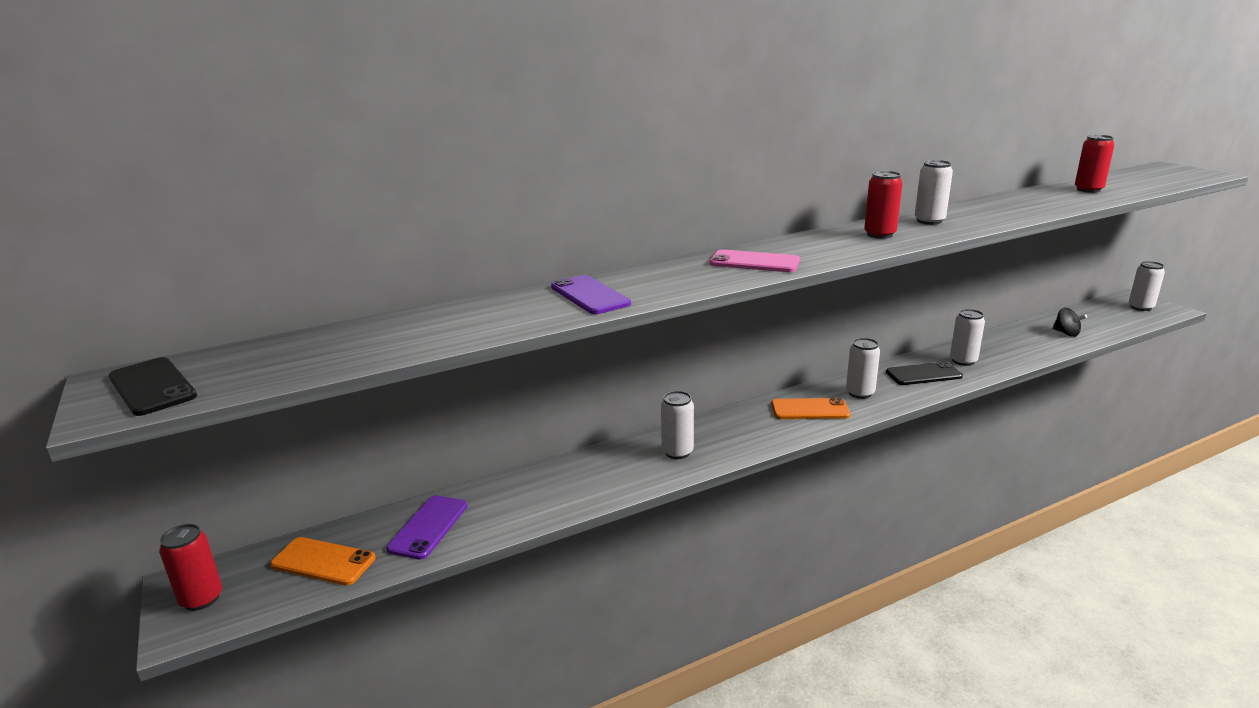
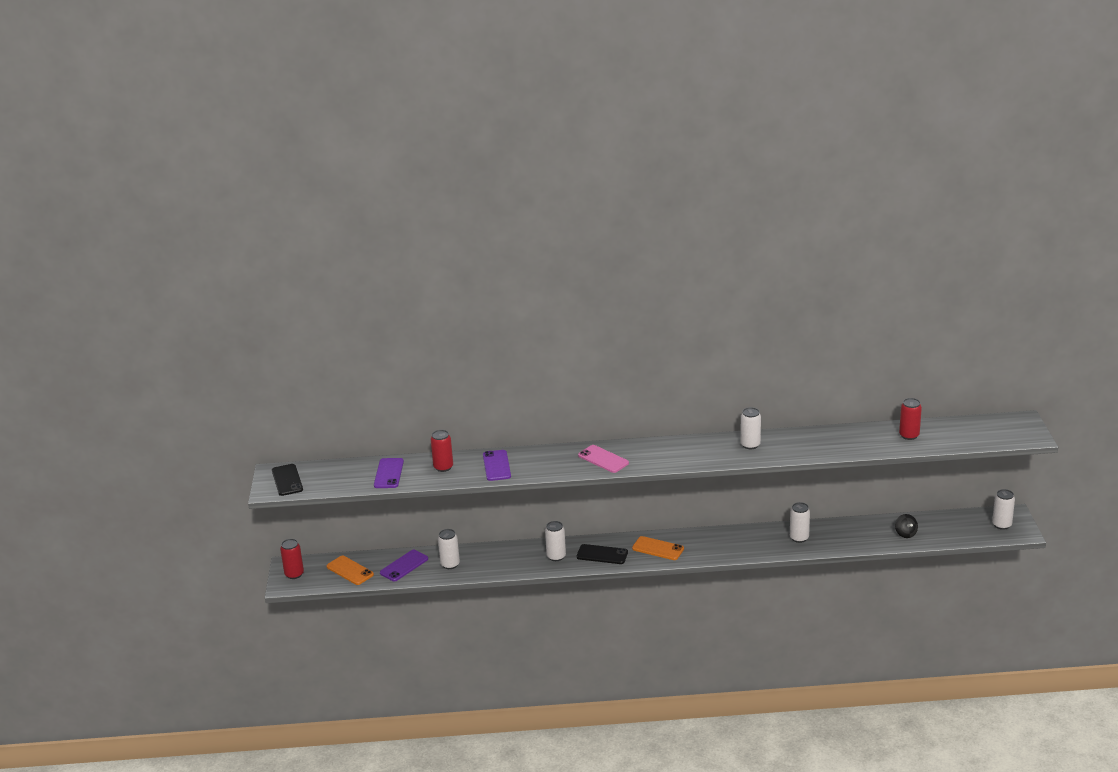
camera: 25 degrees right, 5 degrees up
(388, 338) = (389, 473): none -> purple phone
(860, 393) = (701, 545): white can -> white can (450, 564)
(879, 234) = (702, 451): red can -> red can (443, 467)
(923, 374) = (759, 541): black phone -> black phone (602, 554)

